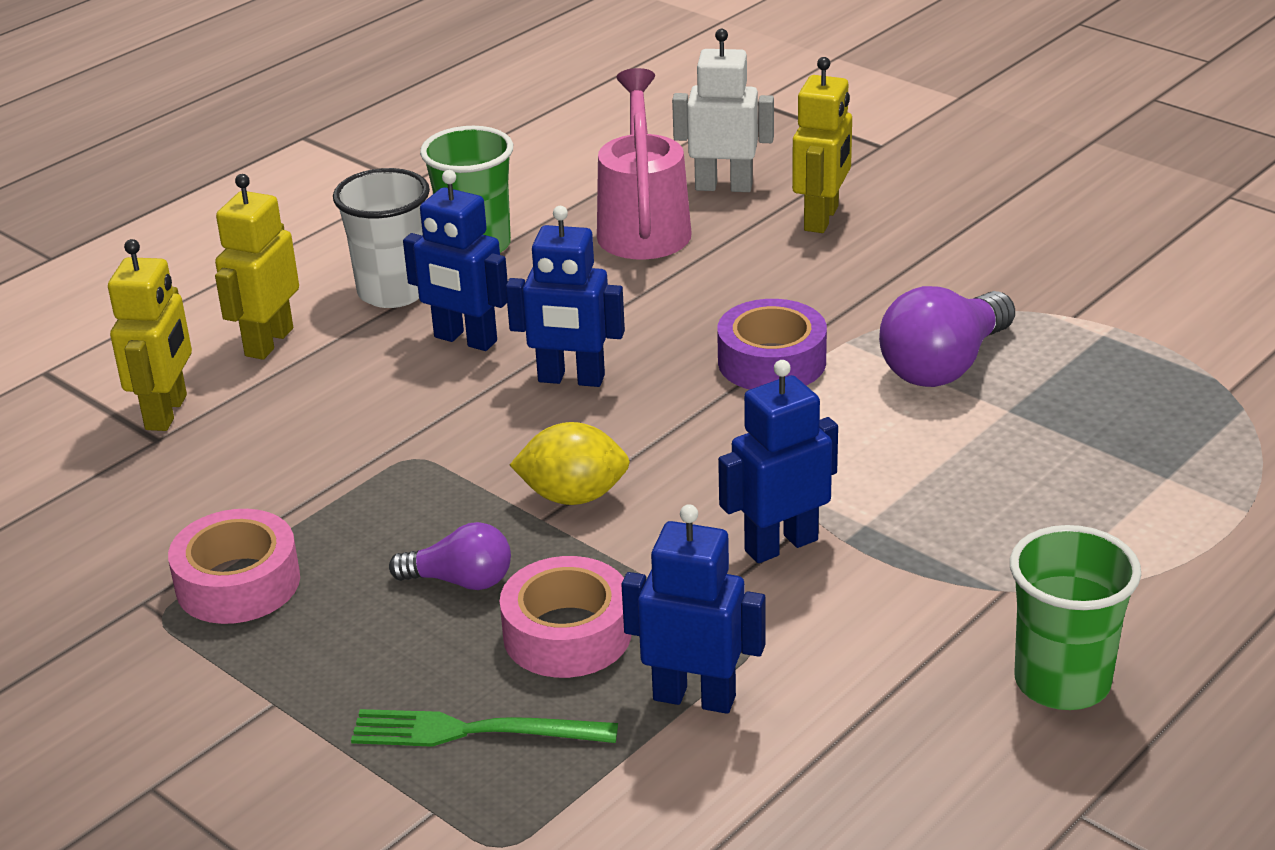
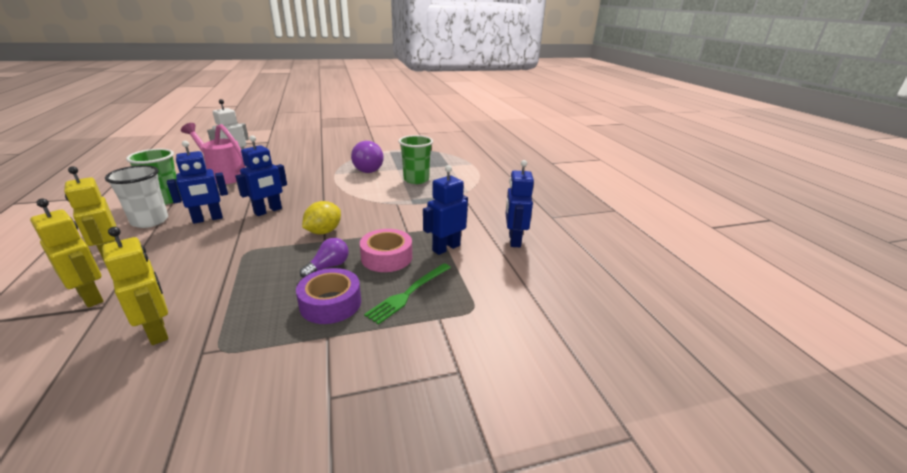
camera: 60 degrees left, 5 degrees down
(238, 583) = (239, 319): pink tape -> none
(771, 361) = (323, 184): purple tape -> purple tape (330, 303)
(780, 545) = (400, 212): blue robot -> blue robot (514, 240)
(822, 219) = (279, 157): yellow robot -> yellow robot (158, 331)
(1062, 682) = (503, 201): green cup -> green cup (416, 180)

